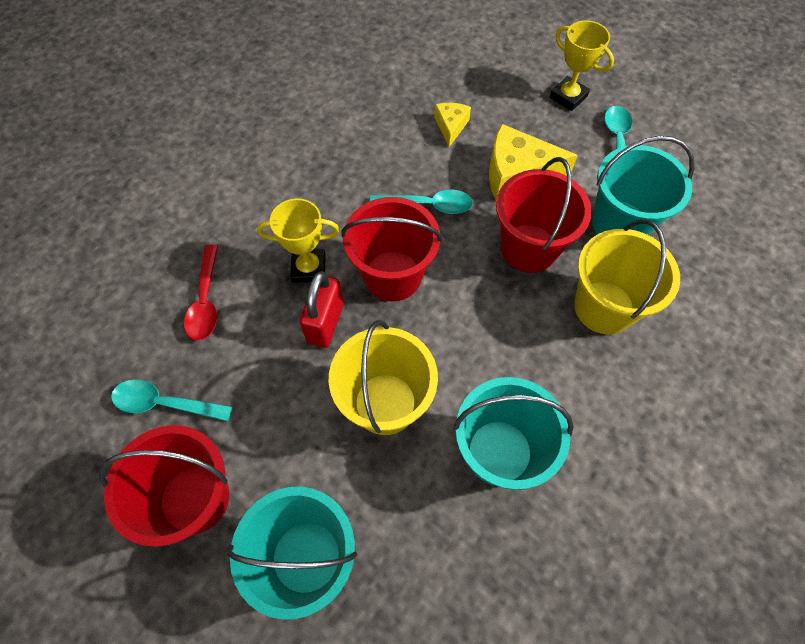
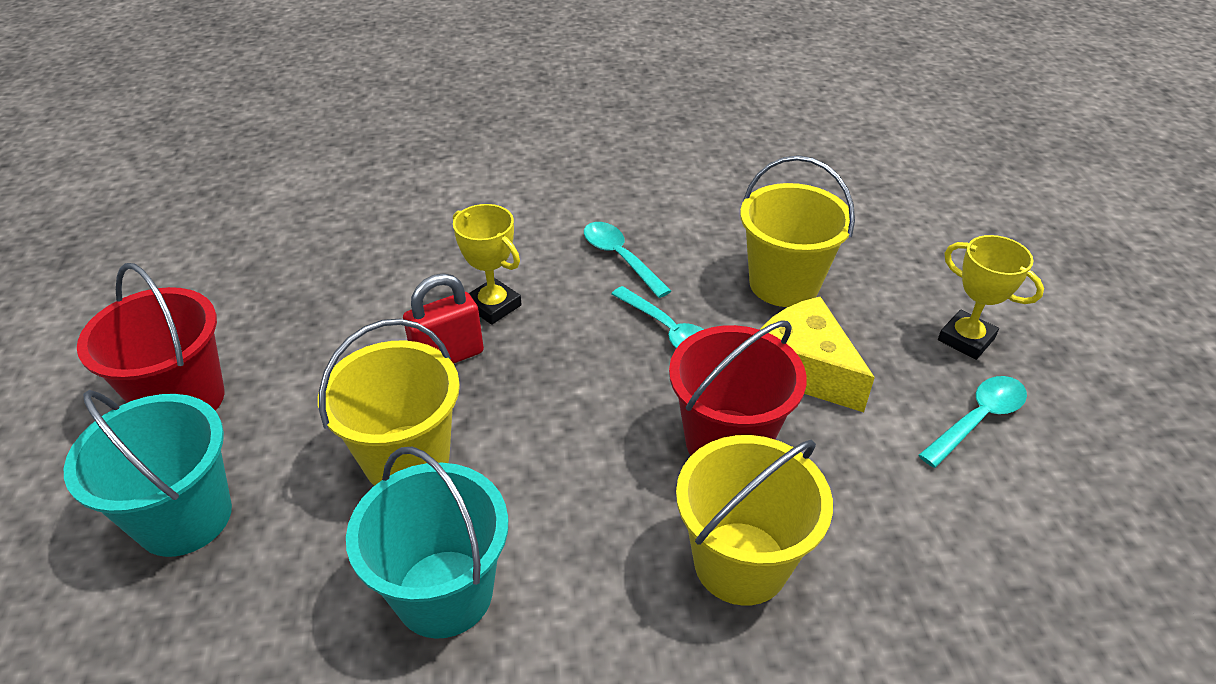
camera: 45 degrees right, 20 degrees down
(164, 403) = (259, 318): turquoise spoon -> turquoise spoon (620, 258)
(206, 301) = (384, 272): red spoon -> none
(392, 276) = (556, 364): red bucket -> none
(451, 127) = (784, 284): yellow cheese -> yellow bucket
(568, 97) = (966, 339): yellow trophy -> yellow trophy turned 45 degrees counterclockwise
(620, 224) = (872, 499): turquoise bucket -> none

